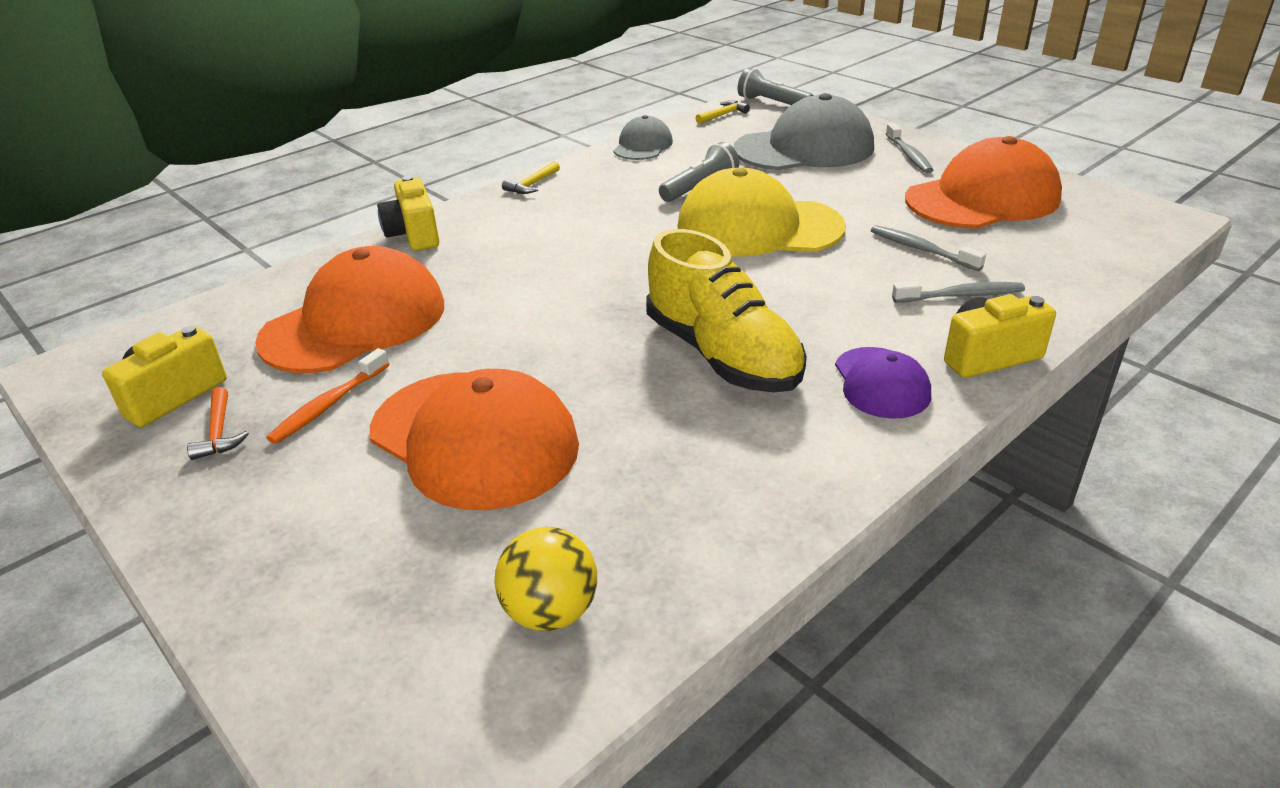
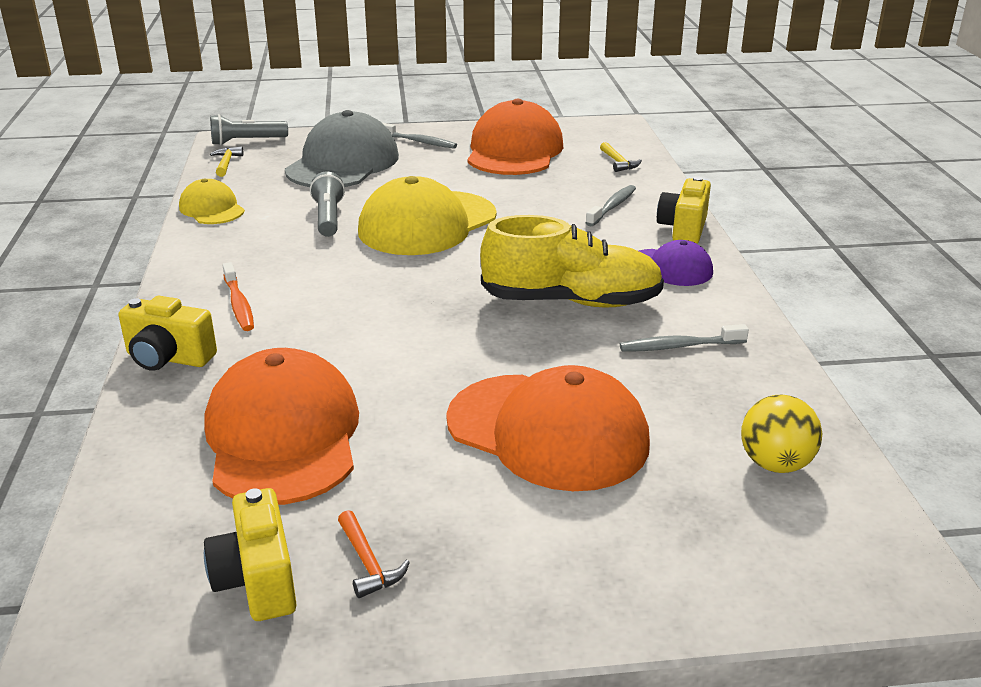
camera: 55 degrees left, 5 degrees down
(219, 432) = (368, 563): orange hammer -> orange hammer turned 45 degrees clockwise
(328, 405) = (405, 488): orange toothbrush -> orange toothbrush (239, 304)
(474, 439) = (547, 431): orange cap -> orange cap turned 45 degrees clockwise
(532, 185) = (184, 275): yellow hammer -> yellow hammer (618, 162)
(643, 145) = (212, 209): grey cap -> yellow cap
(921, 249) = (543, 193): grey toothbrush -> grey toothbrush (679, 346)

